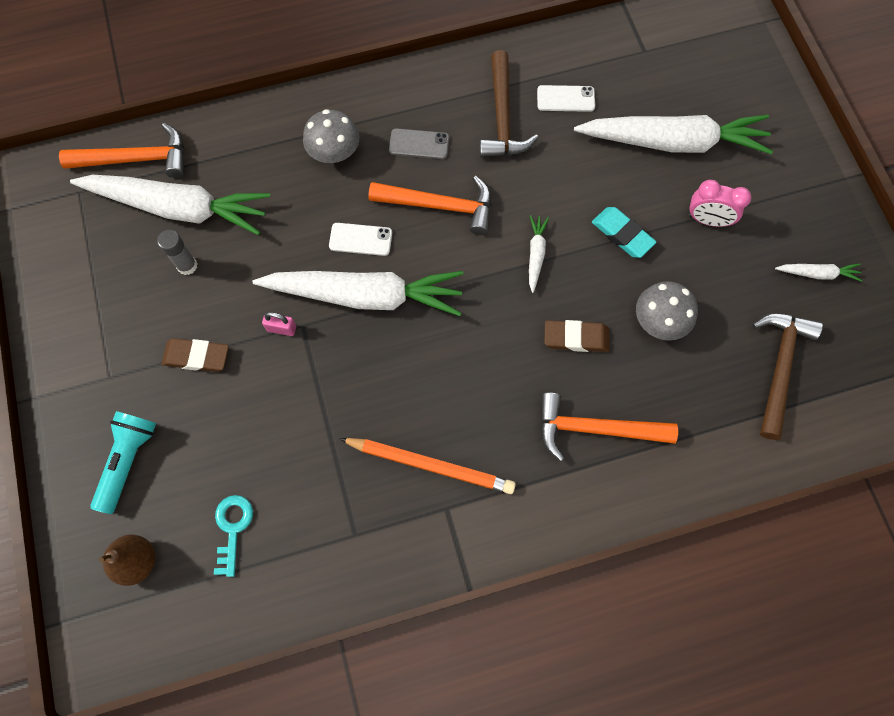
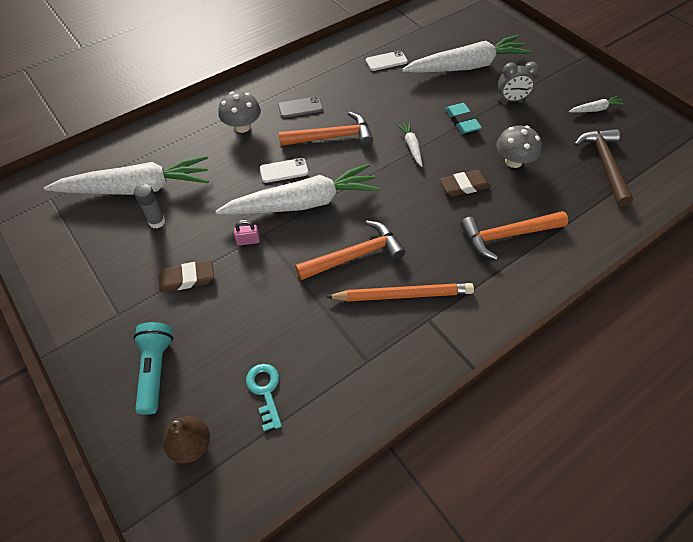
camera: 20 degrees left, 15 degrees down
(136, 159) = (91, 167): orange hammer -> orange hammer (355, 256)
(502, 117) = (350, 80): brown hammer -> none
(622, 234) = (462, 121): turquoise eraser -> turquoise eraser turned 45 degrees clockwise
(707, 220) = (511, 100): pink clock -> grey clock

